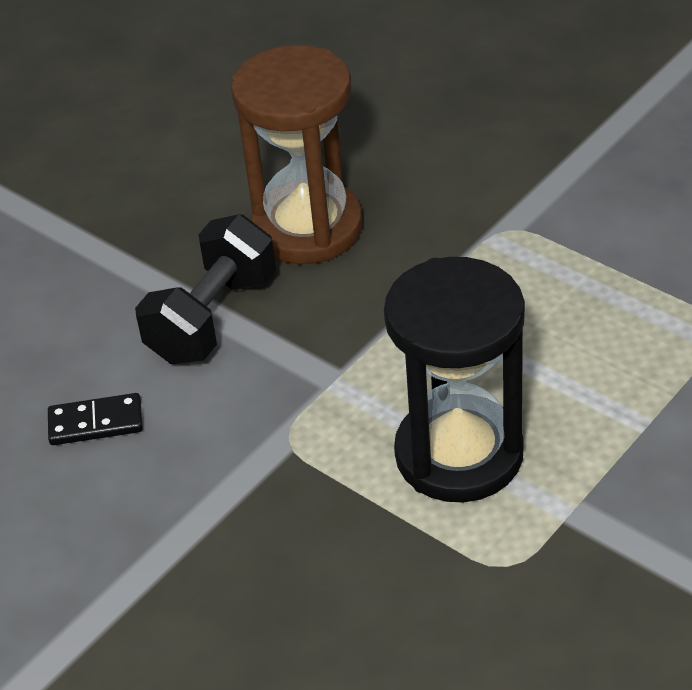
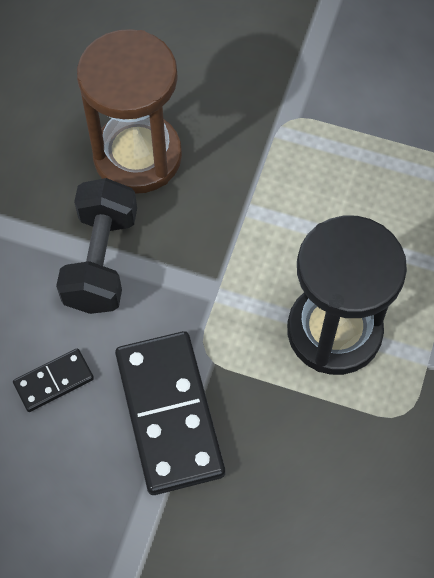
camera: 25 degrees left, 20 degrees up
(212, 489) = (169, 414): none -> black domino

